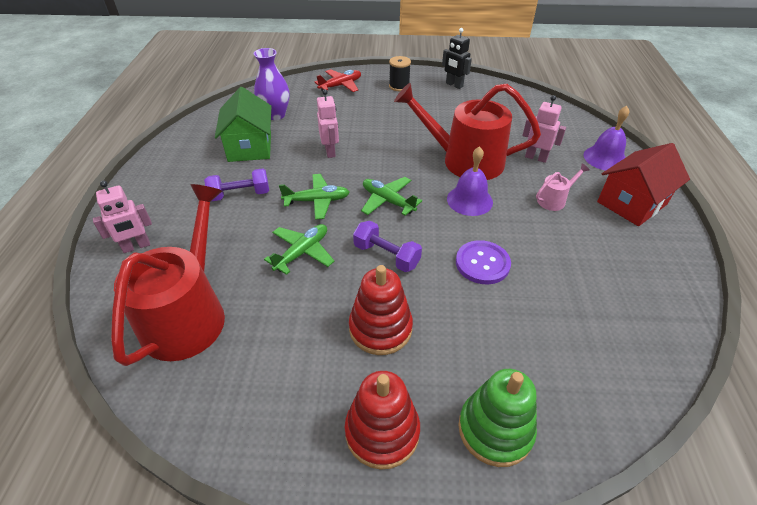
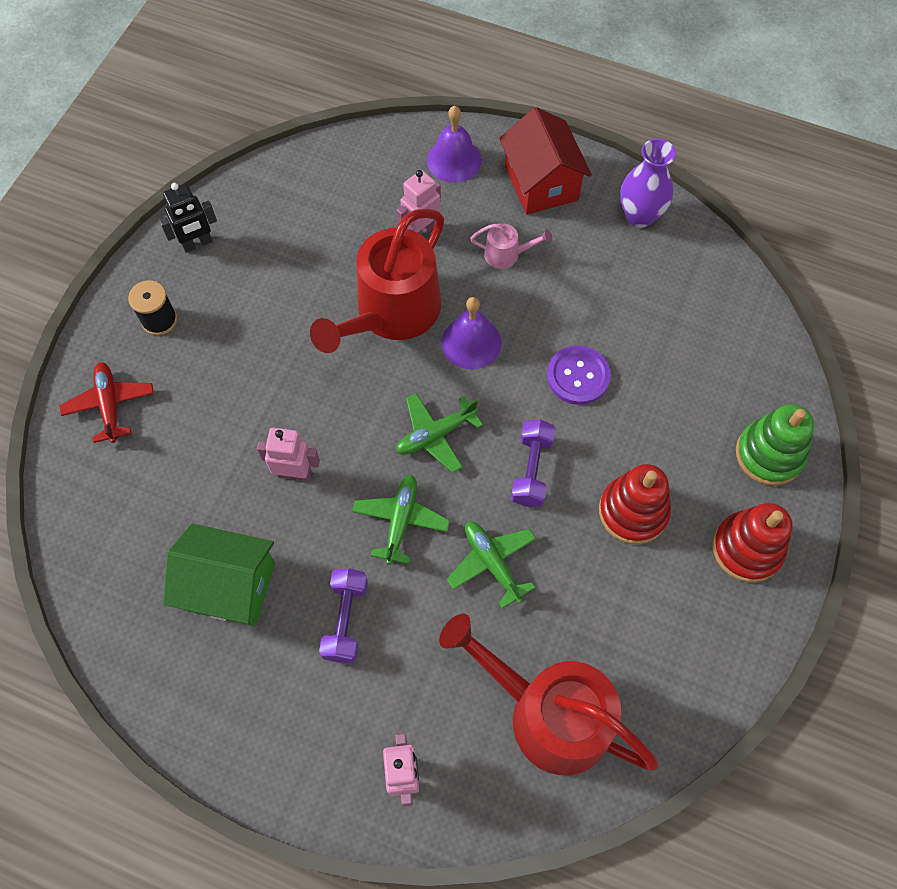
camera: 70 degrees left, 20 degrees up
(275, 115) = (153, 529): purple vase -> purple vase (640, 216)
(386, 256) = (531, 470): purple dumbbell -> purple dumbbell turned 45 degrees counterclockwise
(554, 200) = (506, 254): pink watering can -> pink watering can turned 105 degrees clockwise

